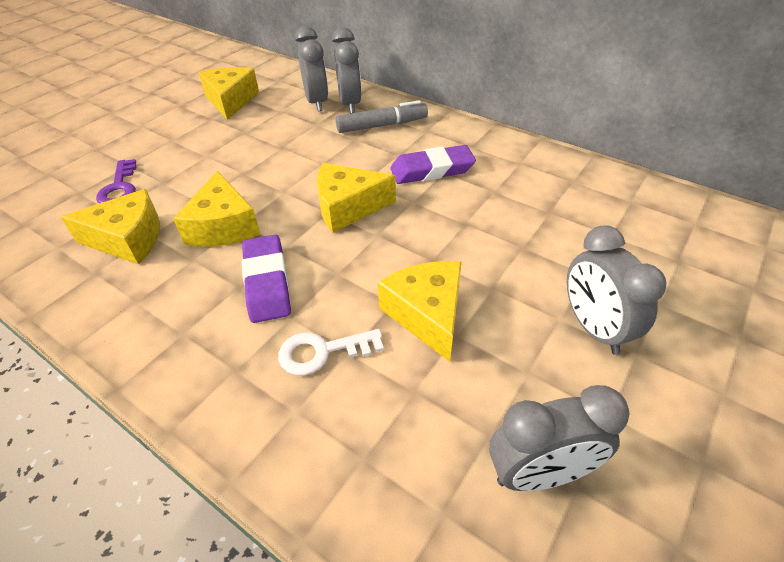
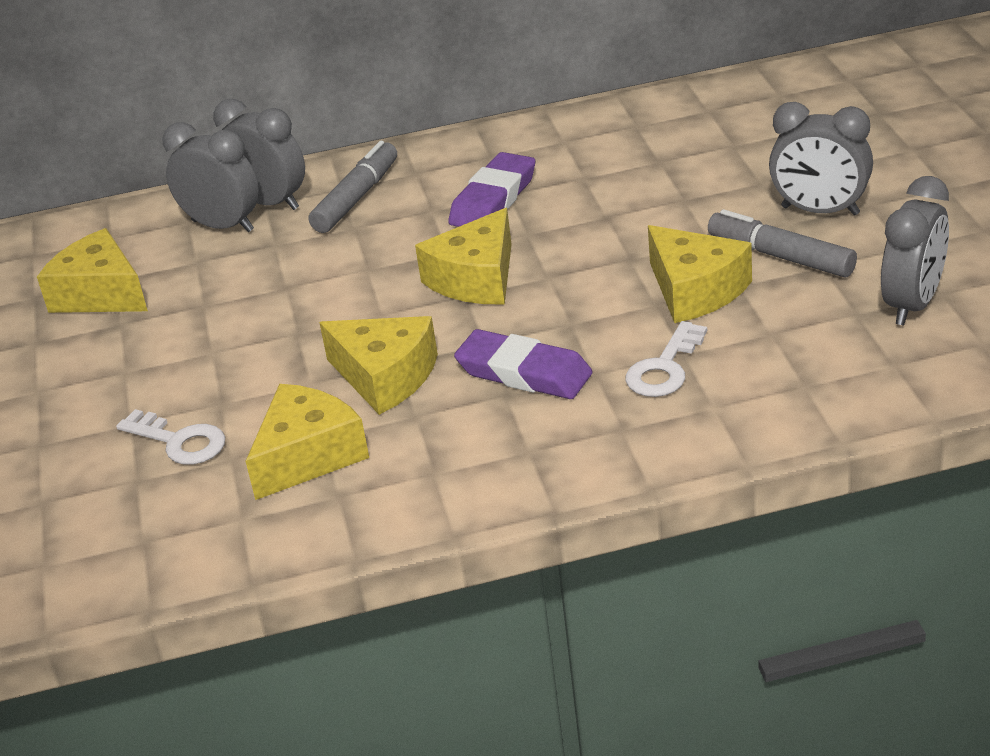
camera: 45 degrees left, 10 degrees down
(119, 188) = (180, 441): purple key -> white key
(427, 314) = (695, 290): yellow cheese -> yellow cheese turned 150 degrees counterclockwise
(514, 339) = (780, 256): none -> grey marker

